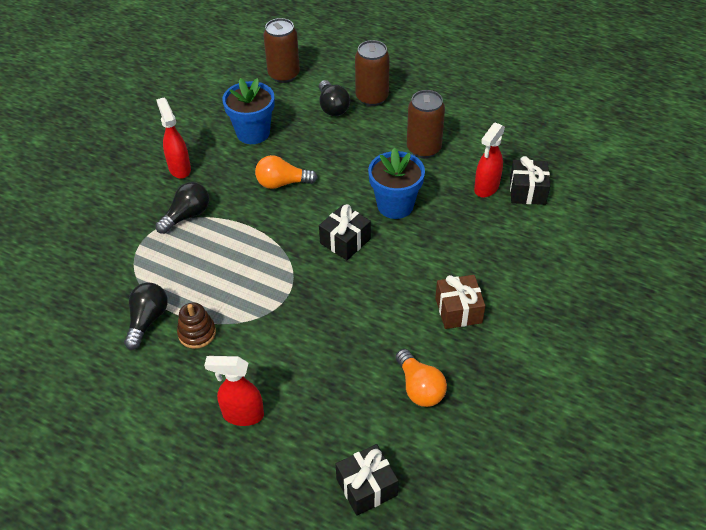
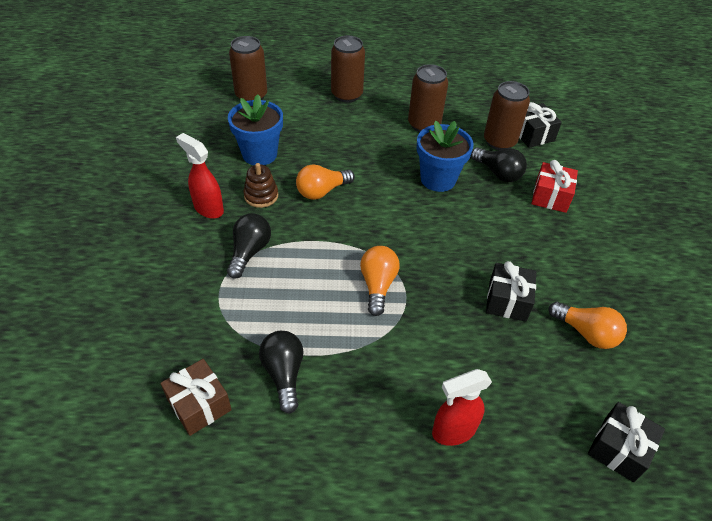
camera: 30 degrees left, 0 degrees up
(197, 333) = (345, 366): brown stacking toy -> brown stacking toy (261, 196)
(269, 280) = (378, 285): none -> orange light bulb
(332, 107) = (318, 112): black light bulb -> black light bulb (498, 173)
(345, 241) = (419, 224): black gift -> black gift (507, 301)
(458, 310) = (561, 251): brown gift -> brown gift (199, 405)
(486, 188) = (499, 141): red spray bottle -> brown can
(492, 257) = (550, 197): none -> red gift

